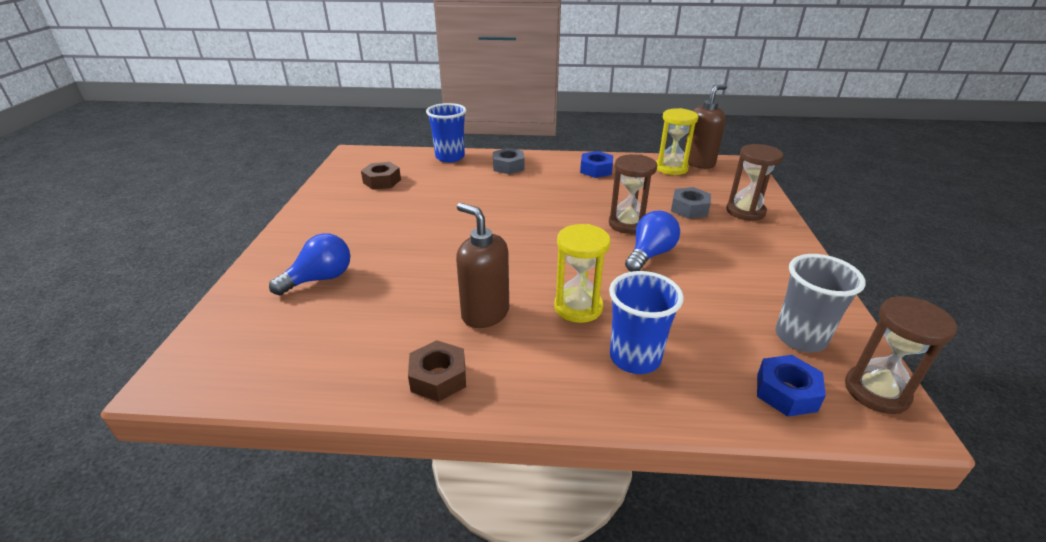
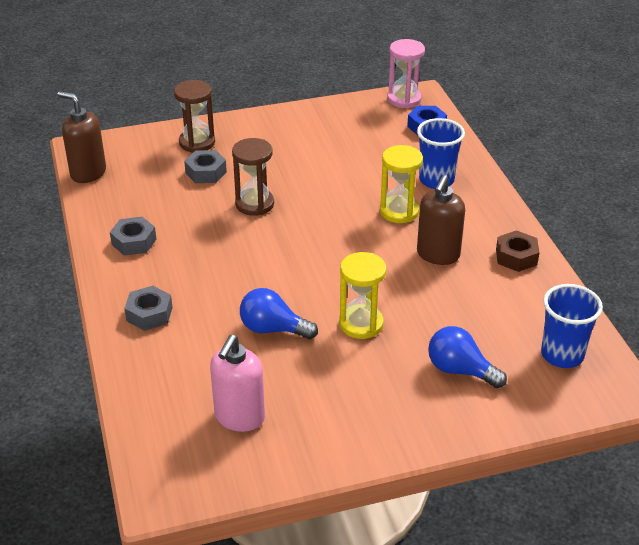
camera: 110 degrees left, 5 degrees up
(382, 181) = (239, 417): brown nut -> pink soap dispenser
(450, 157) = (137, 378): blue cup -> blue cup (562, 355)
(596, 170) = (134, 242): blue nut -> grey nut
(650, 254) = (302, 186): blue light bulb -> blue light bulb (273, 329)
(671, 168) = (110, 190): yellow hourglass -> yellow hourglass (361, 324)
(800, 337) = (370, 121): grey cup -> none
(876, 391) = (404, 99): brown hourglass -> pink hourglass

